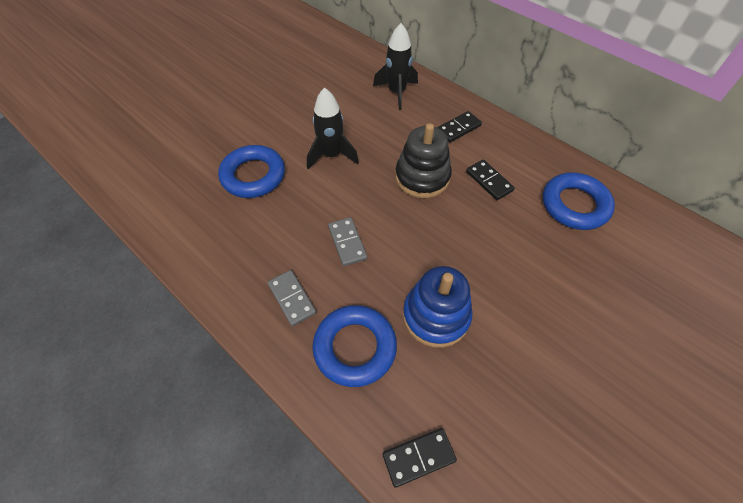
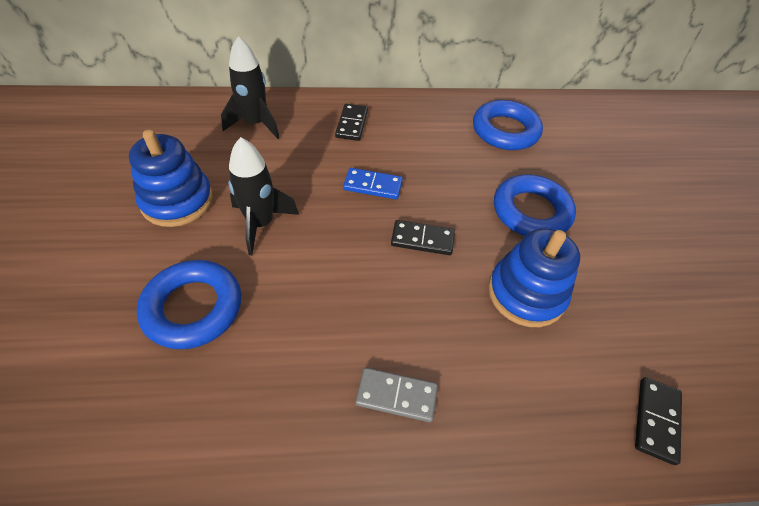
camera: 50 degrees left, 5 degrees down
(305, 113) = (177, 201): none -> blue stacking toy
(347, 242) = (380, 294): grey domino -> none
(355, 347) = (505, 383): blue ring -> blue ring (531, 211)
(422, 177) = (373, 185): black stacking toy -> blue domino
(489, 181) = (428, 152): black domino -> black domino (422, 239)

